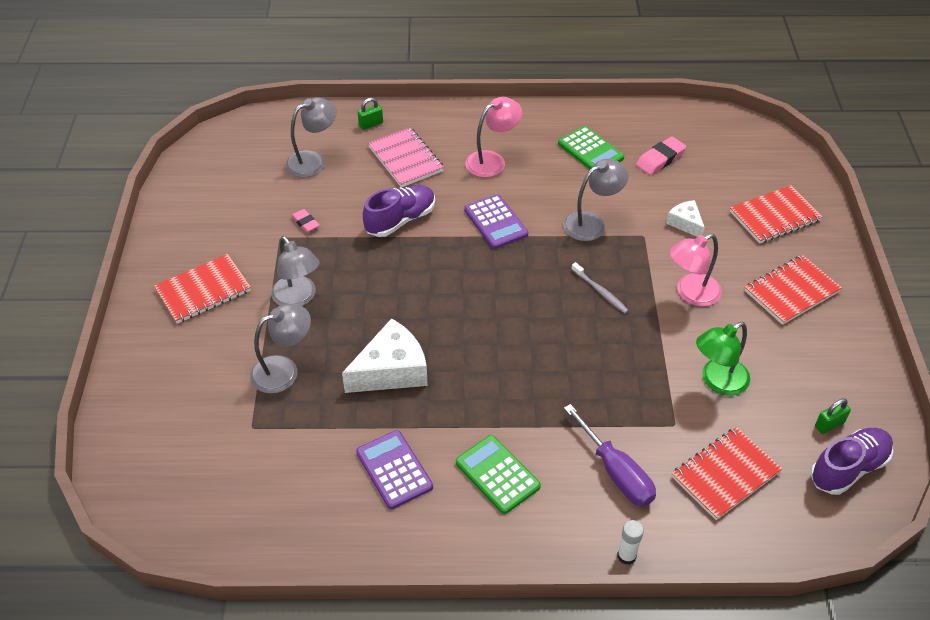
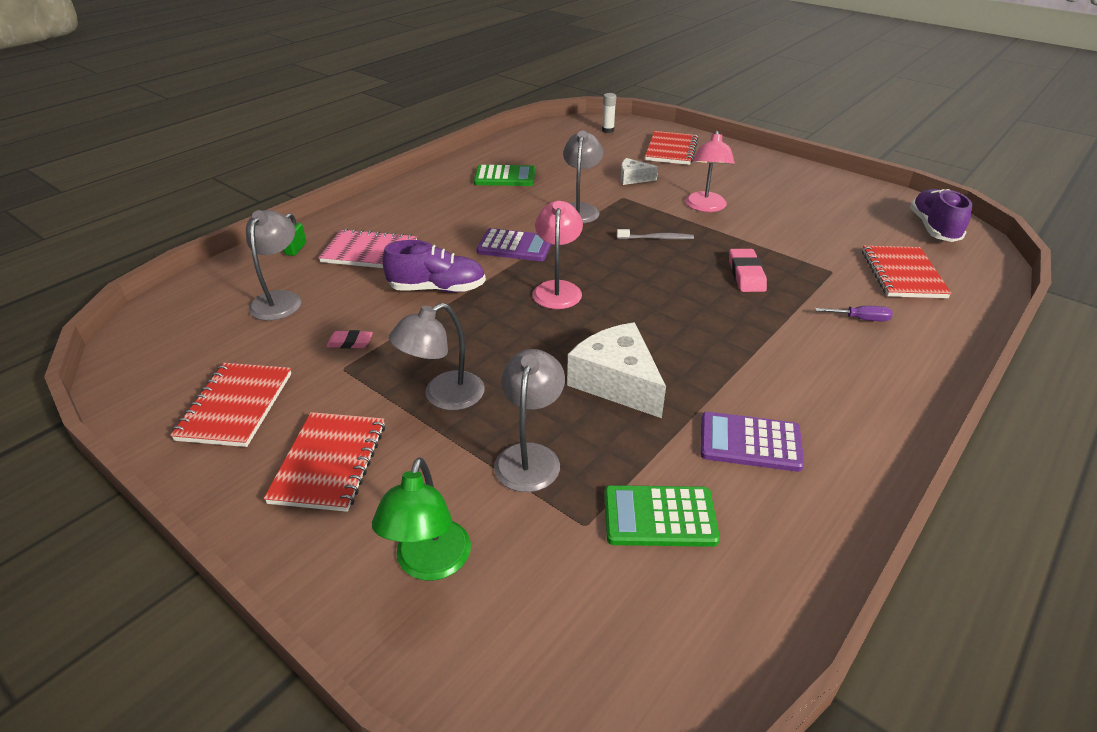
camera: 50 degrees left, 10 degrees down
(298, 298) = (443, 396): grey lamp -> grey lamp turned 135 degrees clockwise
(391, 370) = (617, 382): white cheese -> white cheese turned 45 degrees counterclockwise
(400, 220) = (437, 289): purple shoe -> purple shoe turned 90 degrees clockwise
(492, 160) = (444, 216): pink lamp -> pink lamp (557, 289)
(497, 474) = (811, 381): green calculator -> green calculator (659, 517)
(616, 472) = (860, 319): purple screwdriver -> purple screwdriver, size x0.54
(626, 556) = (959, 356): white glue stick -> white glue stick (608, 130)
(660, 159) = (557, 159): pink eraser -> pink eraser (746, 274)
(717, 381) = (805, 236): green lamp -> green lamp (430, 564)
(791, 291) = (747, 175): red notebook -> red notebook (235, 406)
(829, 424) = (886, 217): green padlock -> none

